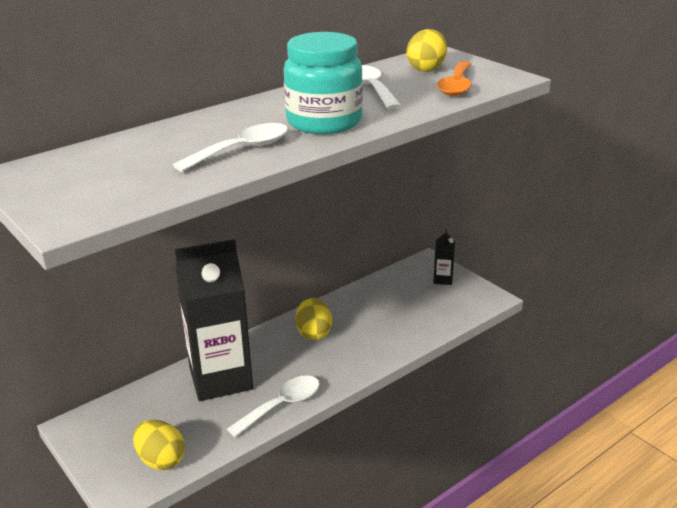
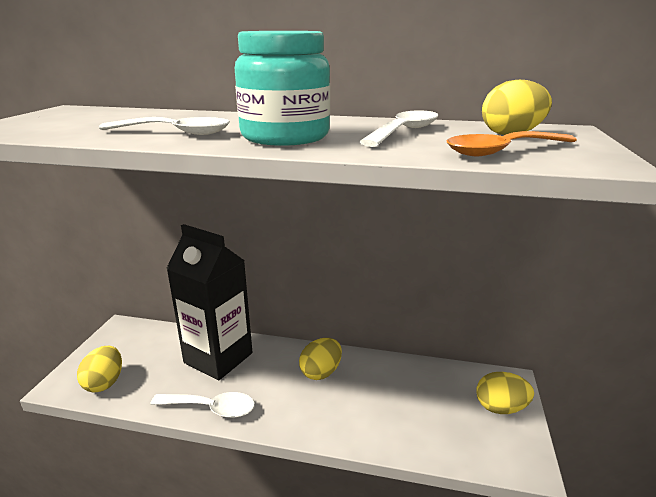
camera: 50 degrees right, 5 degrees down
(443, 279) = (500, 408): black carton -> yellow egg

